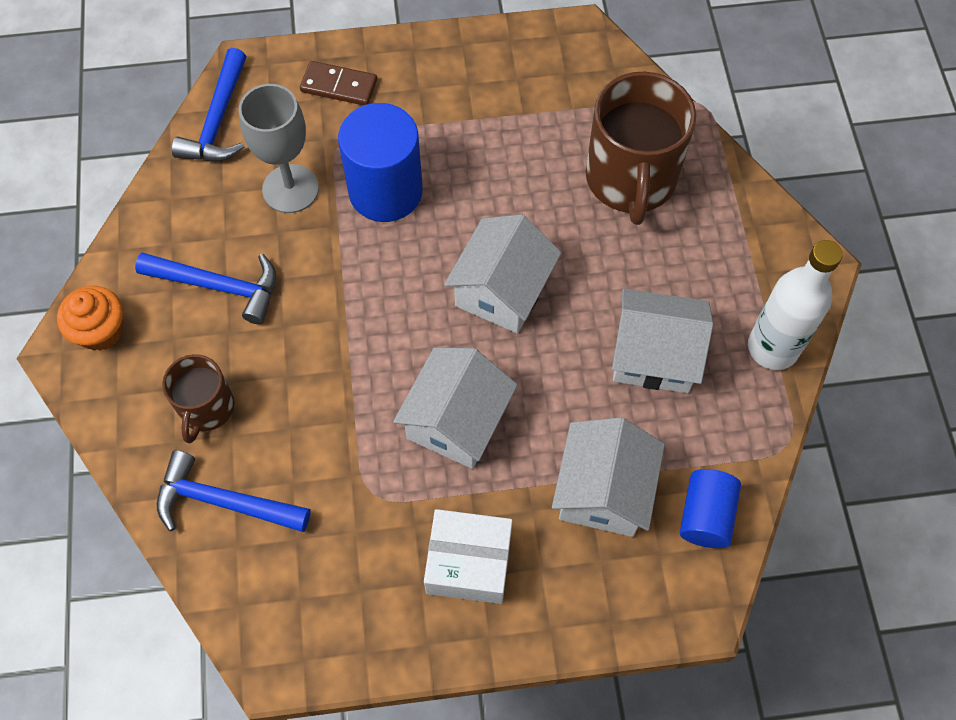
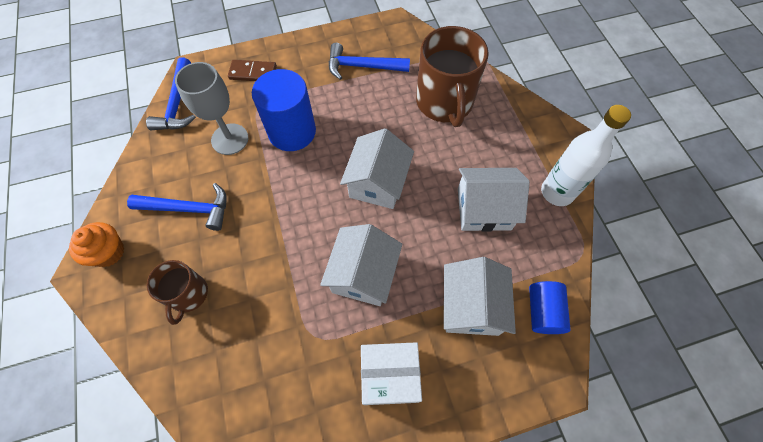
camera: 10 degrees left, 0 degrees up
(224, 501) = (208, 361): blue hammer -> blue hammer (362, 66)

